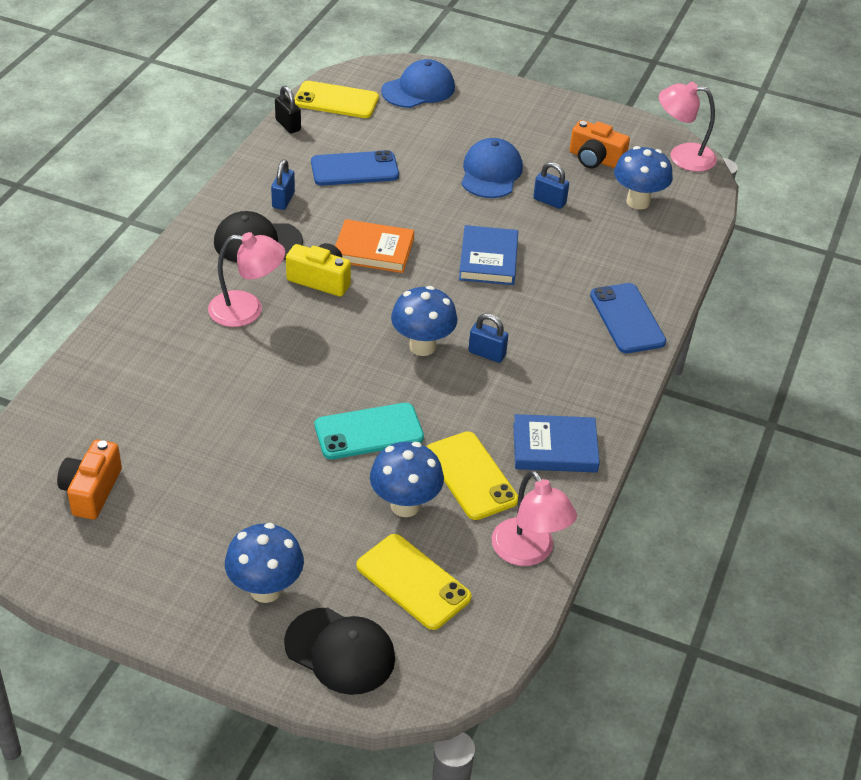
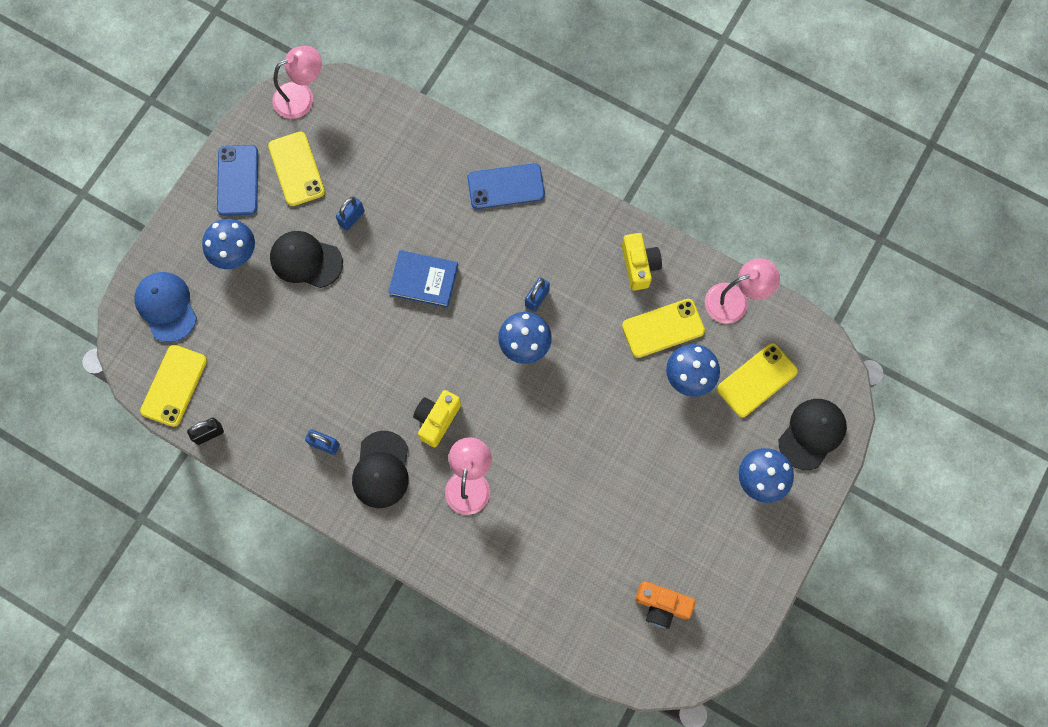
camera: 80 degrees left, 30 degrees up
(354, 169) = (286, 378): blue phone -> blue phone (238, 180)
(369, 432) = (614, 396): turquoise phone -> none
(373, 250) = (402, 372): orange book -> none
(491, 173) = (306, 260): blue cap -> black cap
(554, 447) = (639, 265): blue book -> yellow camera
(595, 159) = (296, 169): orange camera -> yellow phone
(638, 202) = (361, 147): blue mushroom -> blue mushroom (236, 255)
(682, 156) = (301, 96): pink lamp -> pink lamp turned 135 degrees counterclockwise

